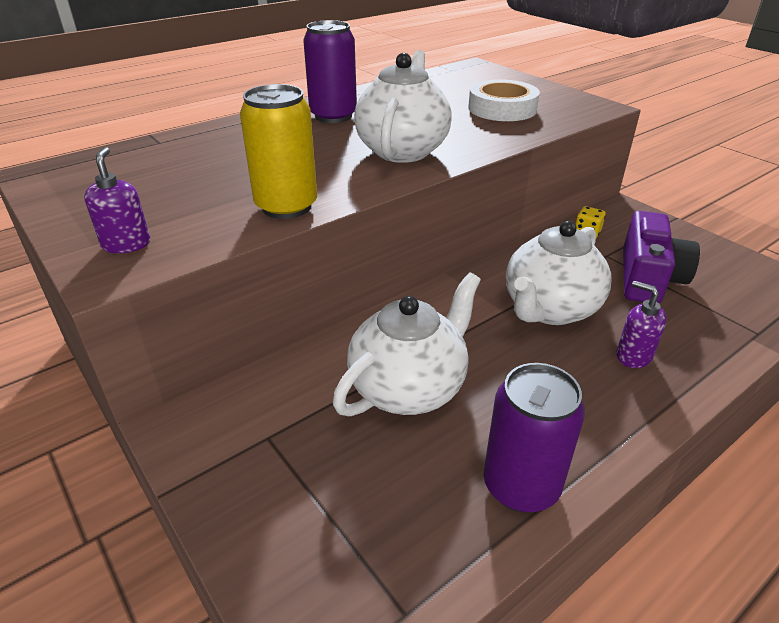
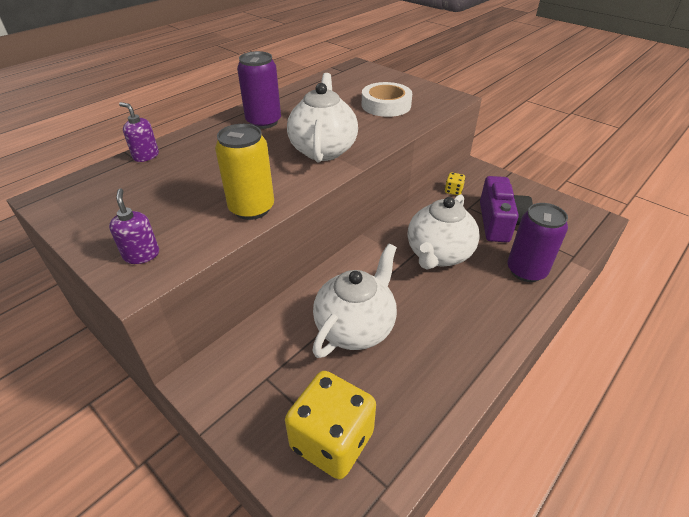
camera: 10 degrees left, 5 degrees up
(339, 534) = (332, 440): none -> yellow dice
(521, 486) = (442, 387): purple can -> purple can (526, 270)
(633, 356) = (498, 283): purple soap dispenser -> purple soap dispenser (146, 156)

